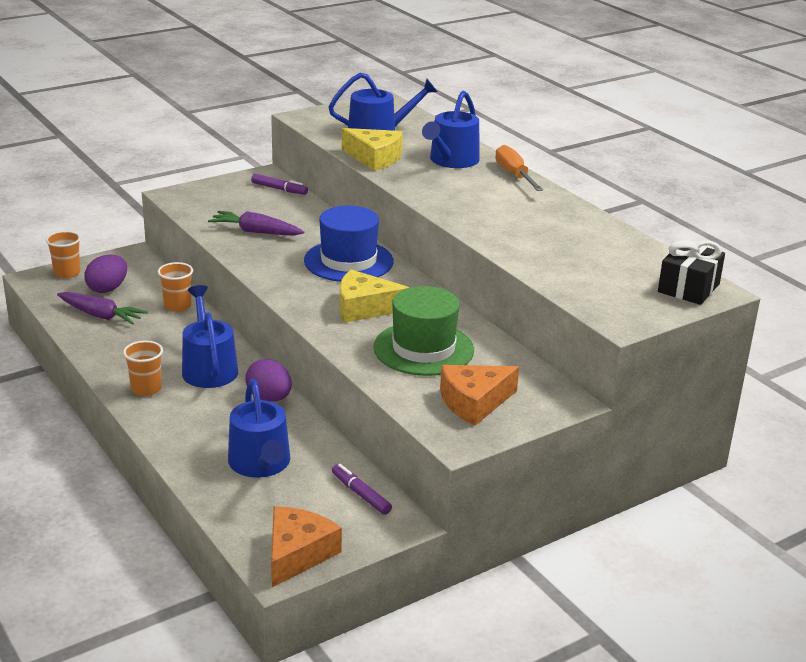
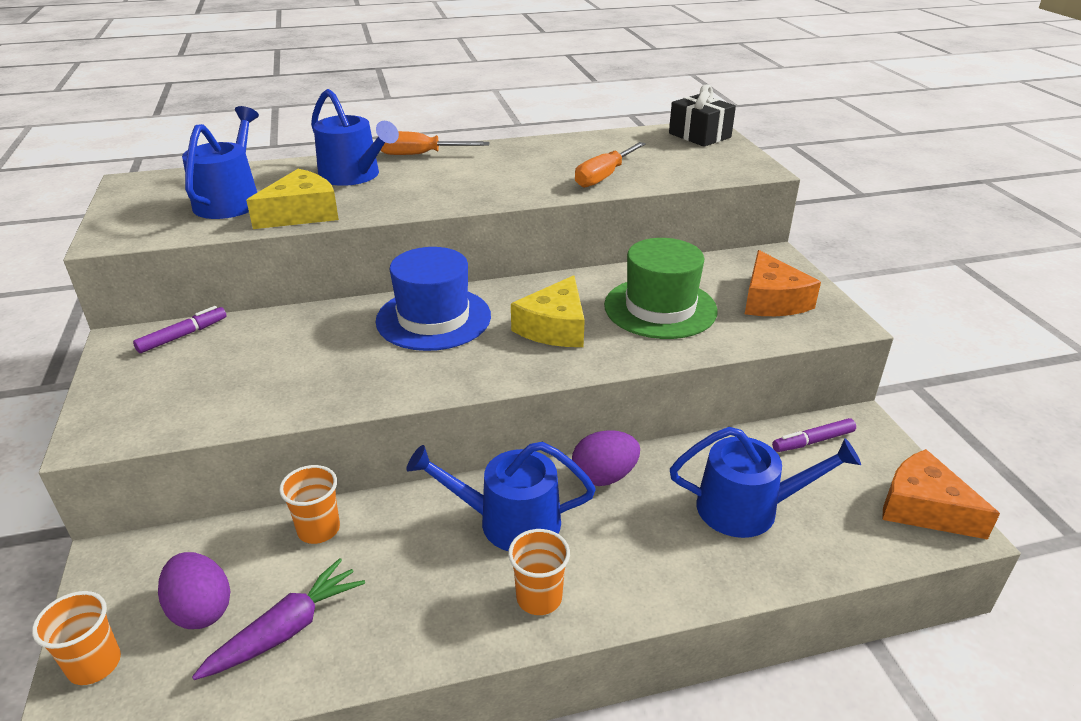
camera: 70 degrees left, 5 degrees up
(256, 232) = (297, 375): purple carrot -> none
(534, 251) = (603, 177): none -> orange screwdriver

